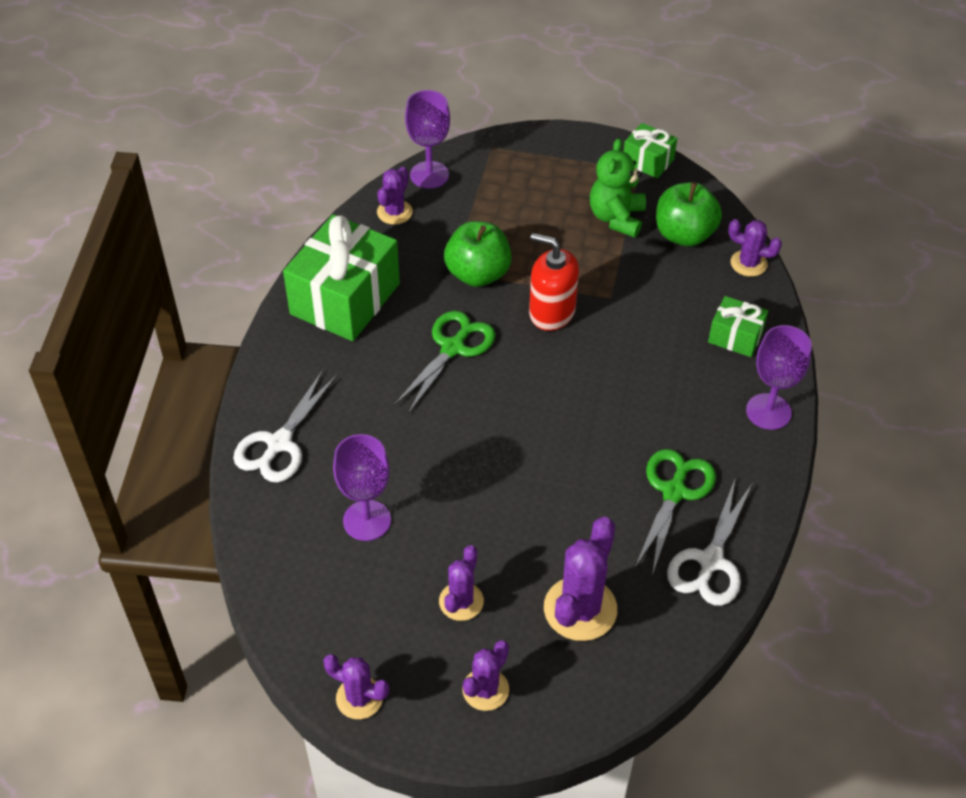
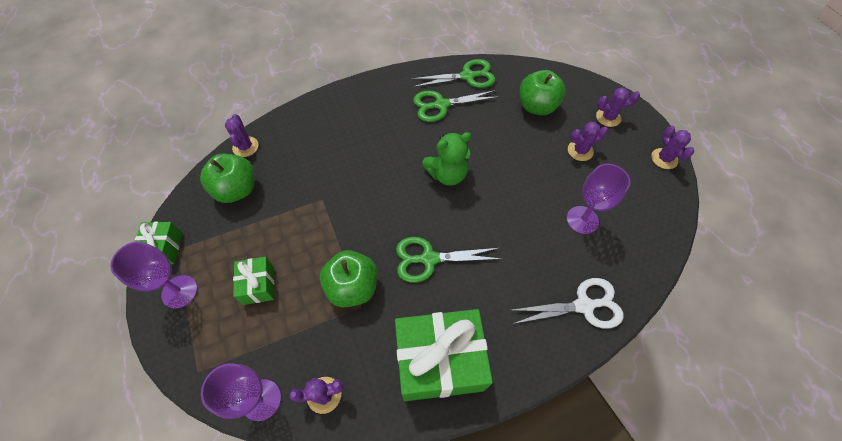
camera: 125 degrees left, 10 degrees up
(551, 312) = (357, 223): red soap dispenser -> none
(580, 609) = (537, 107): purple cactus -> green apple
(616, 218) = (241, 235): green teddy bear -> green teddy bear (447, 174)
(710, 561) = (467, 76): white scissors -> green scissors
(735, 337) = (313, 127): green gift -> green gift (258, 285)
(768, 411) = (359, 93): purple goblet -> purple goblet (179, 291)

